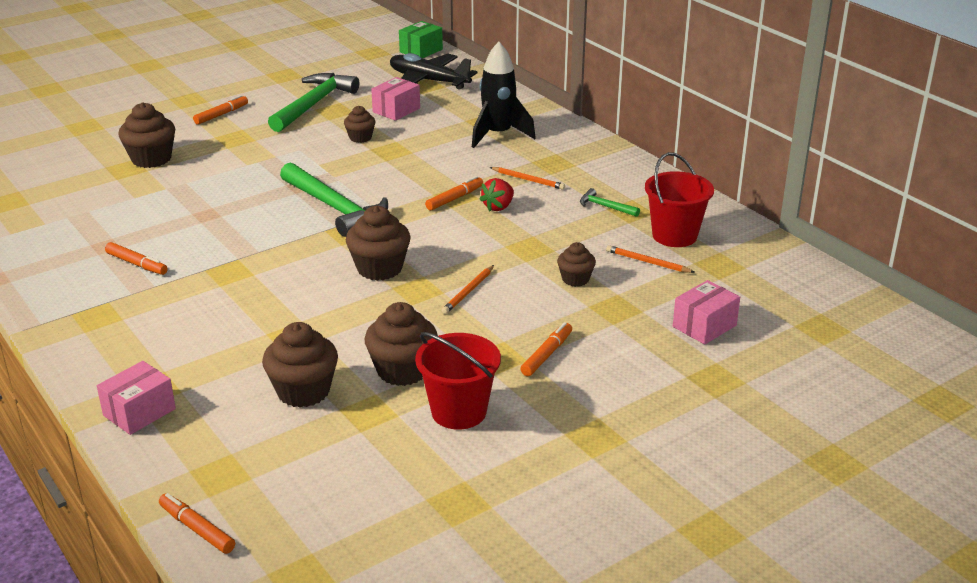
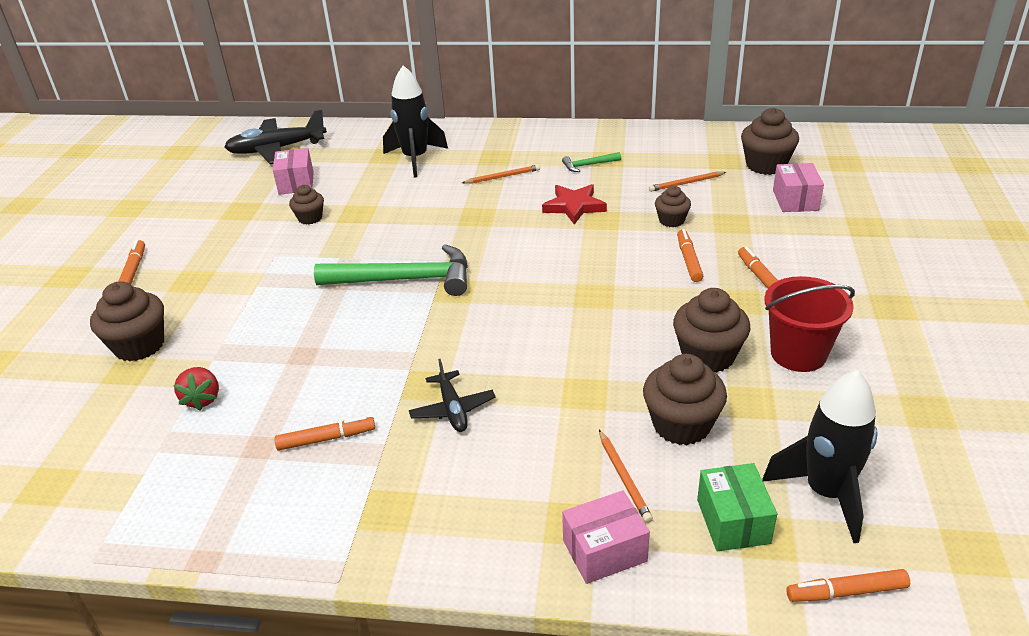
camera: 45 degrees left, 5 degrees up
(139, 412) = (604, 551): pink box -> pink box turned 75 degrees clockwise
(215, 293) = (452, 409): none -> black plane
(295, 484) = (826, 493): none -> black rocket
(313, 104) = (210, 215): green hammer -> none
(379, 268) = (536, 299): brown cupcake -> brown cupcake (766, 165)
(421, 51) = (222, 131): green box -> green box (733, 521)
(454, 198) = (480, 218): orange marker -> orange marker (688, 260)
(468, 291) = (628, 273): orange pencil -> orange pencil (623, 477)
(498, 207) = (522, 206): red strawberry -> red strawberry (202, 399)
(530, 228) = (574, 206): none -> red star
(674, 235) = (665, 158): red bucket -> none

